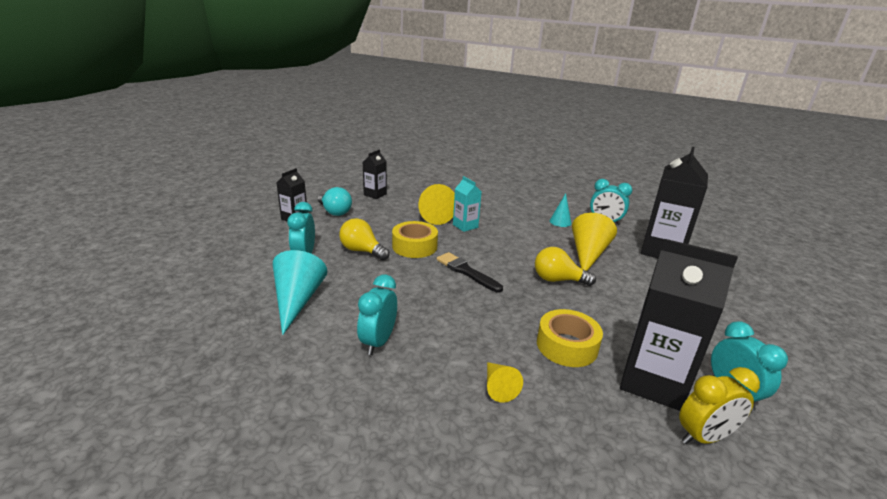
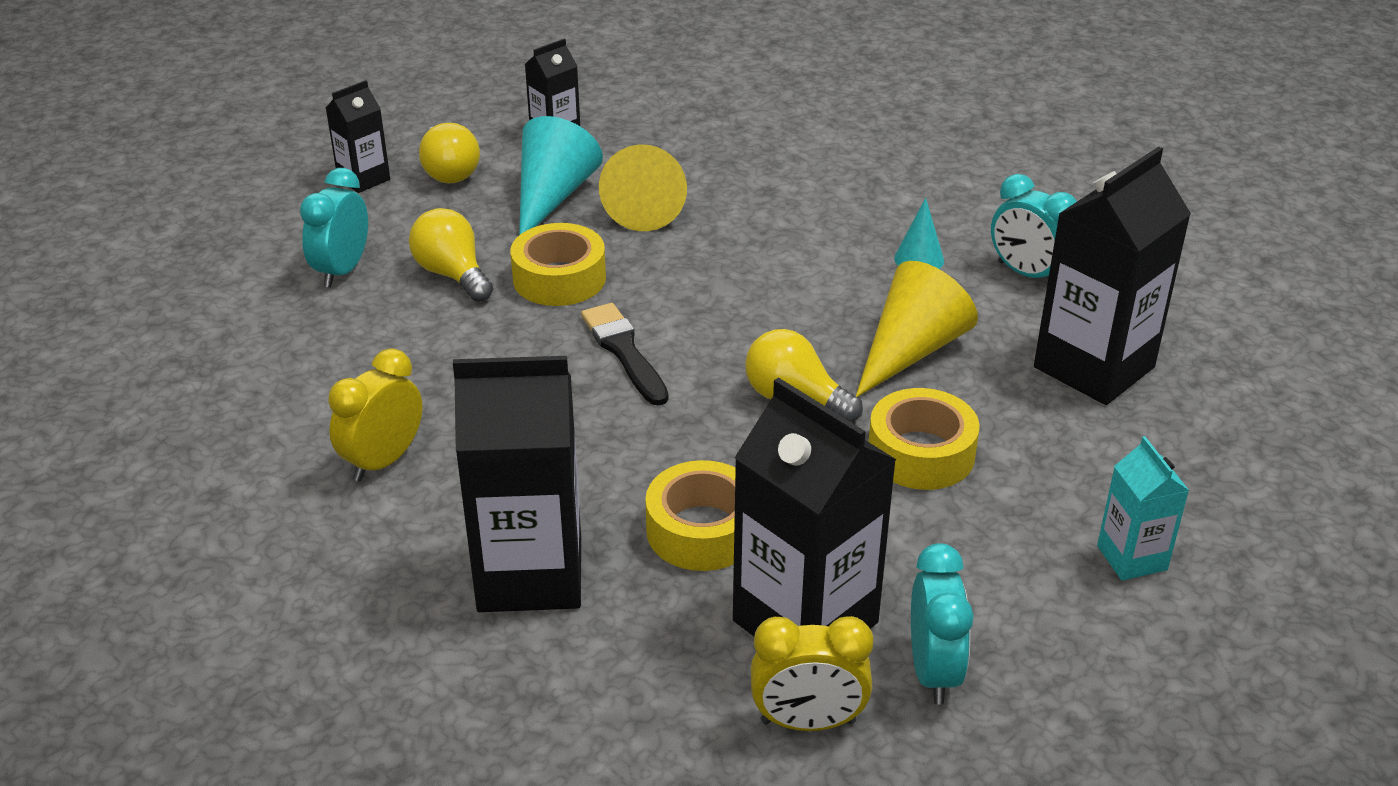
camera: 20 degrees right, 10 degrees up
(297, 300) = (289, 361): turquoise cone -> turquoise cone (552, 197)
(334, 212) = (448, 172): turquoise light bulb -> yellow light bulb
(378, 342) = (383, 461): turquoise clock -> yellow clock
(465, 226) = (696, 242): turquoise carton -> turquoise carton (1132, 558)
(498, 387) = (530, 574): yellow cone -> black carton
(630, 294) = (921, 453): none -> yellow tape

